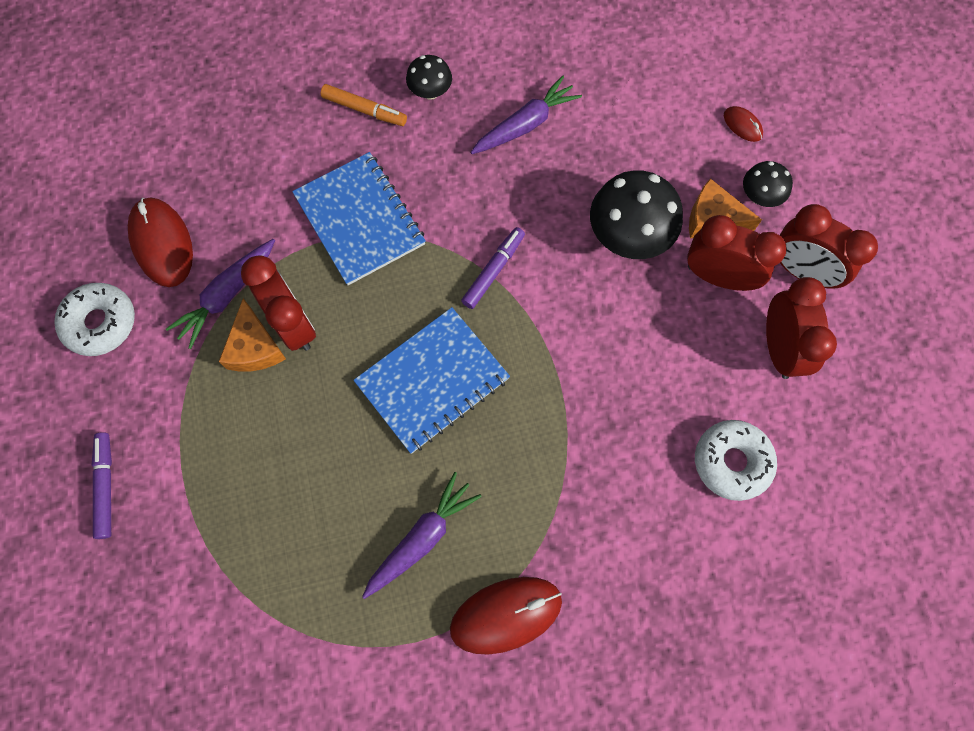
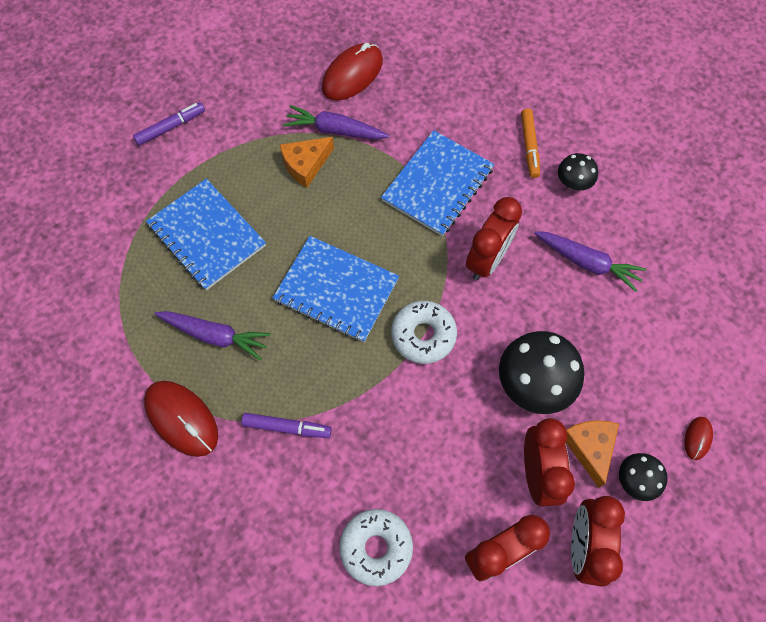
camera: 65 degrees right, 5 degrees down
(100, 323) = (278, 69): white donut -> white donut (423, 335)
(286, 499) = (207, 235): none -> blue notebook
(293, 324) = (334, 180): red clock -> red clock (487, 260)
(493, 271) = (447, 294): purple marker -> purple marker (287, 427)

